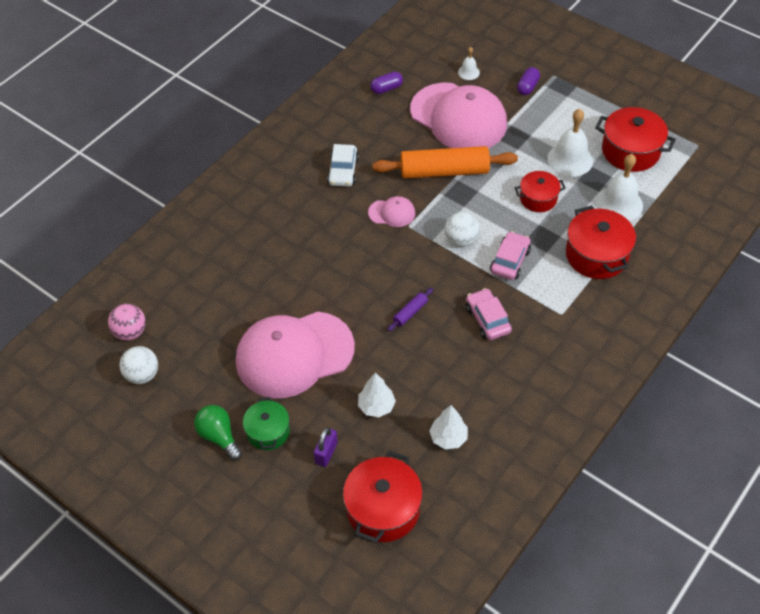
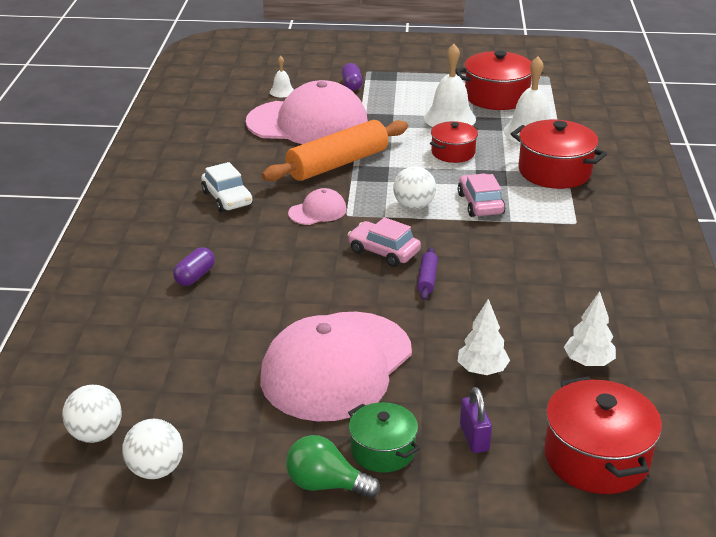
camera: 35 degrees left, 20 degrees down
(130, 332) = (96, 434): pink ball -> white ball
(386, 88) = (208, 126): purple capsule -> purple capsule (195, 276)
(488, 319) = (512, 253): pink car -> pink car (383, 251)

